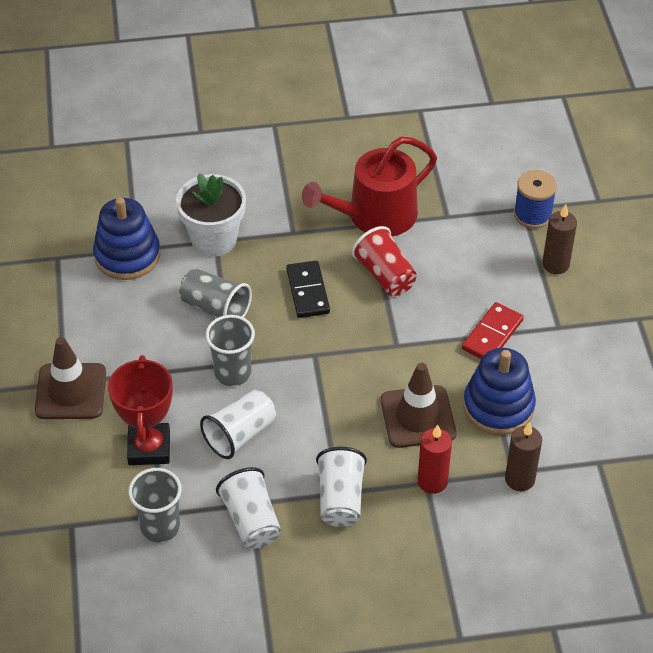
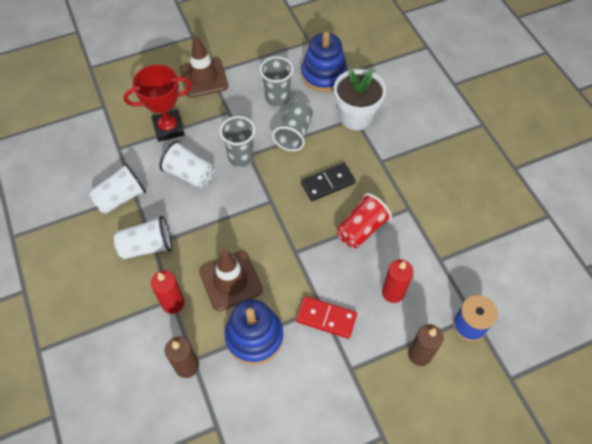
camera: 75 degrees right, 10 degrees up
(160, 527) = (108, 150): grey cup -> grey cup (277, 98)
(375, 216) = (419, 209): red watering can -> none
(476, 267) = (393, 292): none -> red candle

